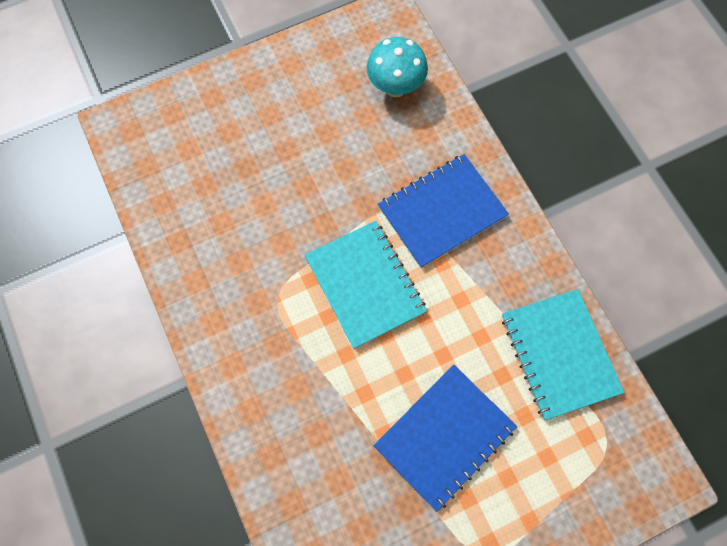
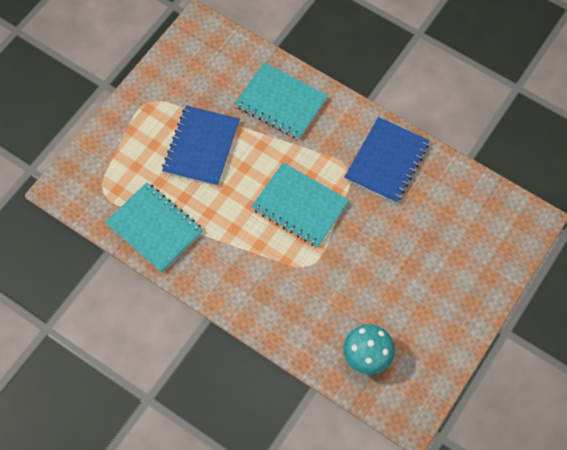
camera: 150 degrees right, 5 degrees down
(301, 443) = (281, 102): none -> turquoise notebook
(442, 212) = (278, 280): blue notebook -> blue notebook (386, 161)

